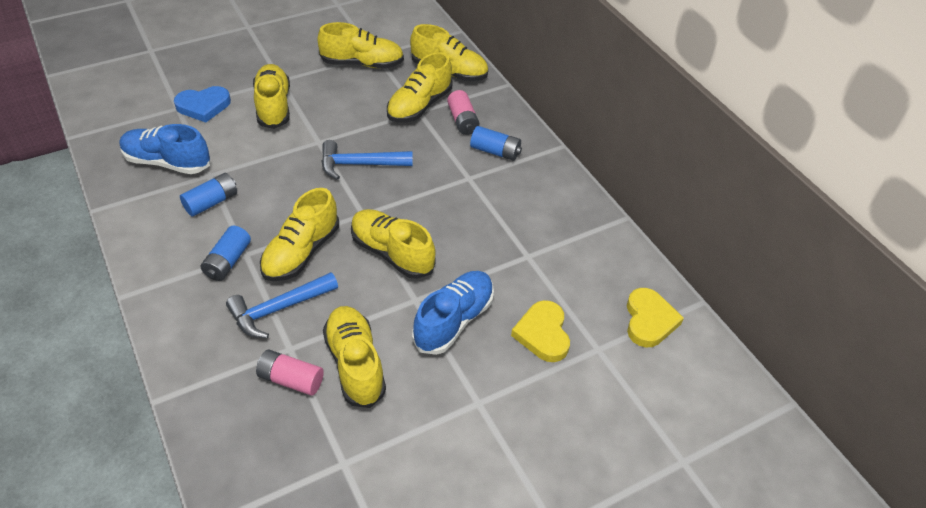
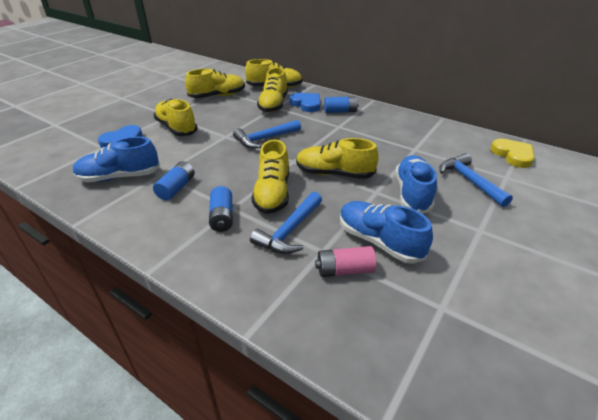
camera: 25 degrees left, 10 degrees down
(355, 364) = (379, 241): yellow shoe -> blue shoe
(462, 121) = (306, 104): pink battery -> blue heart
(543, 334) = (469, 181): yellow heart -> blue hammer

